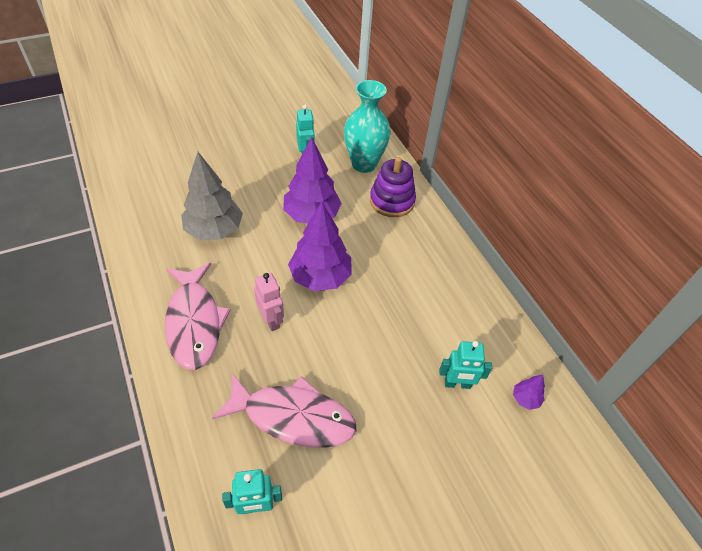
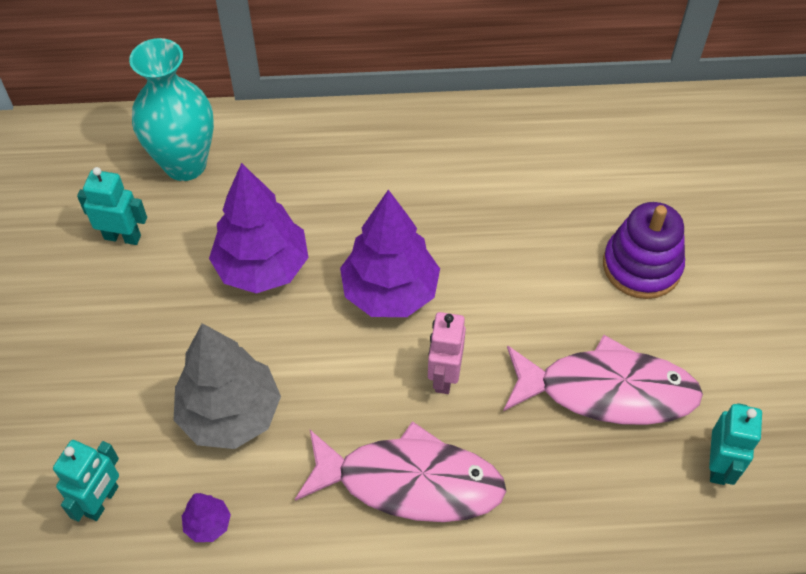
camera: 65 degrees left, 5 degrees up
(271, 320) = (444, 376): pink robot -> pink robot turned 75 degrees counterclockwise
(293, 416) = (607, 391): pink fish -> pink fish turned 60 degrees clockwise
(392, 201) = (282, 156): purple stacking toy -> purple stacking toy (641, 266)
(457, 384) = (615, 197): turquoise robot -> turquoise robot (102, 501)
(525, 399) = (654, 139): purple tree -> purple tree (208, 524)

